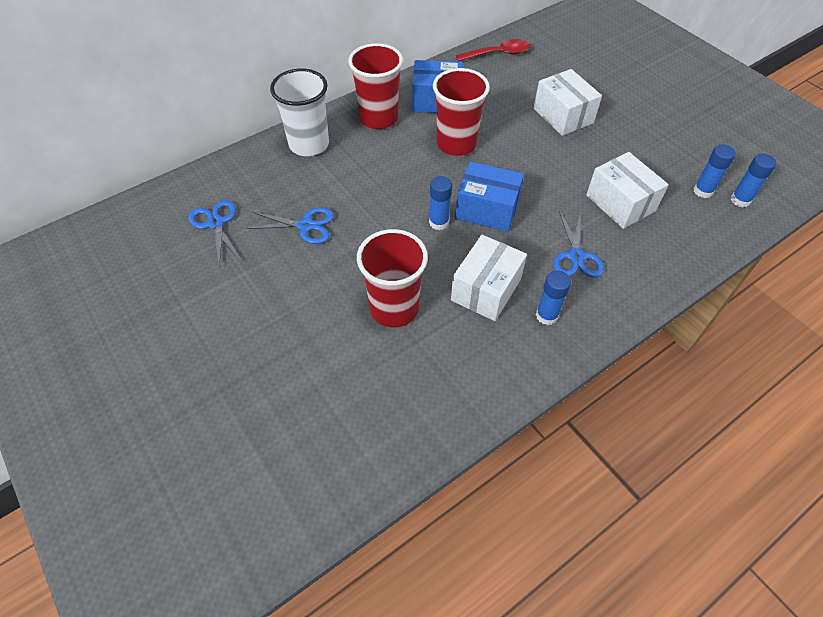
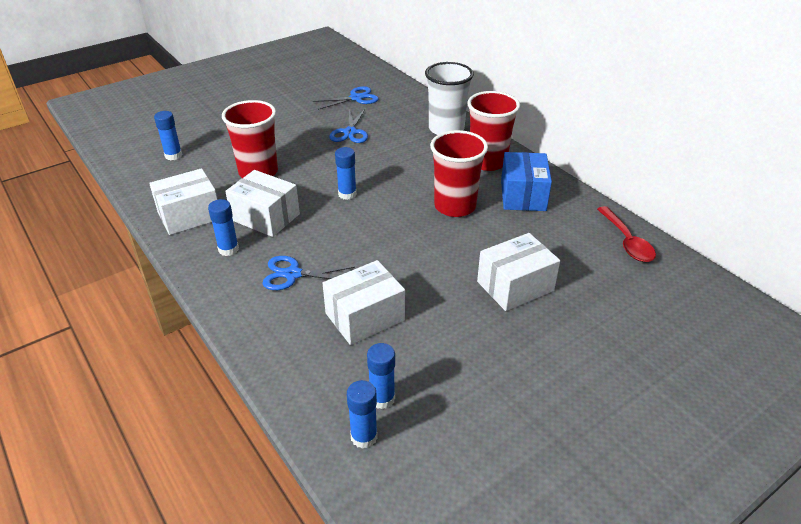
camera: 90 degrees right, 15 degrees down
(348, 417) = (173, 155): none -> blue glue stick
(487, 209) = (361, 222): blue box -> none
(489, 366) = (189, 215): none -> white box

